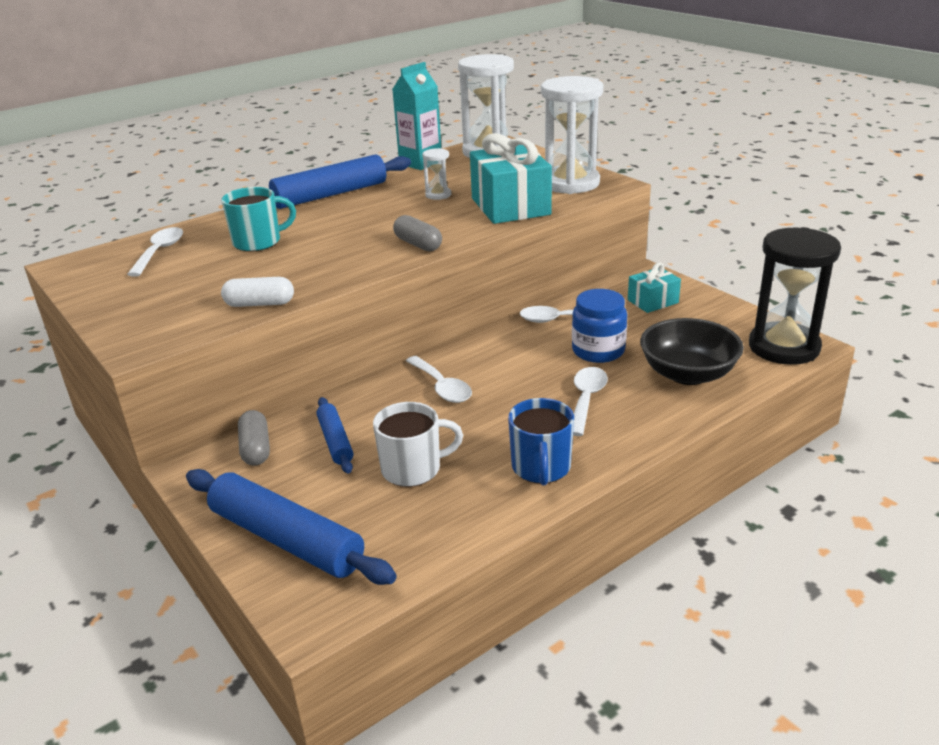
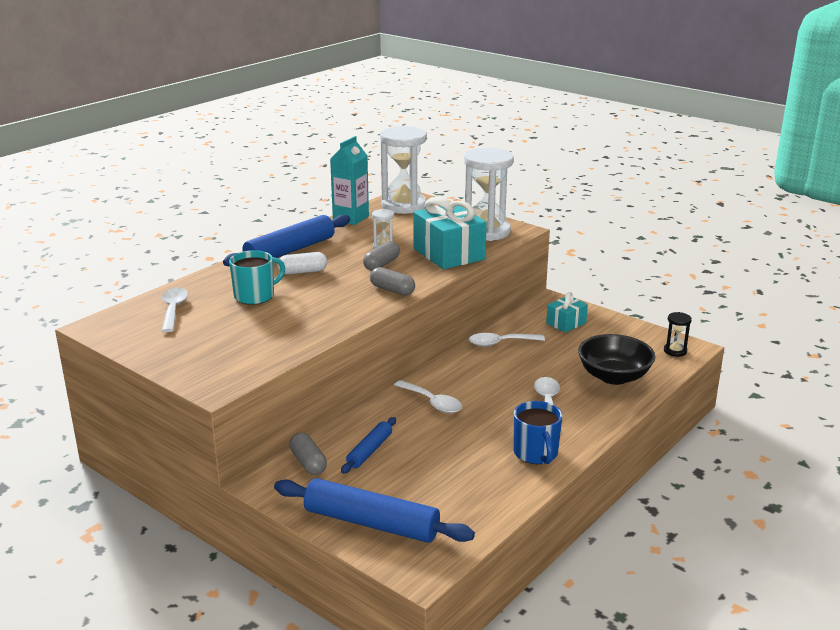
camera: 15 degrees left, 5 degrees down
(260, 304) = (293, 347): white capsule -> white capsule (302, 272)
(335, 441) = (369, 451): blue rolling pin -> blue rolling pin turned 60 degrees clockwise
(413, 469) = (441, 464): white mug -> none
(424, 214) = (381, 264): none -> grey capsule
(598, 351) = (540, 364): blue jar -> none
(783, 347) = (675, 351): black hourglass -> black hourglass, size x0.44

